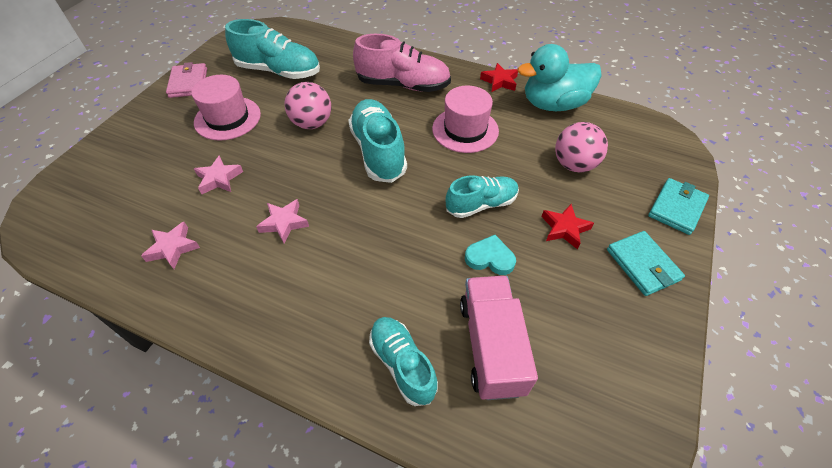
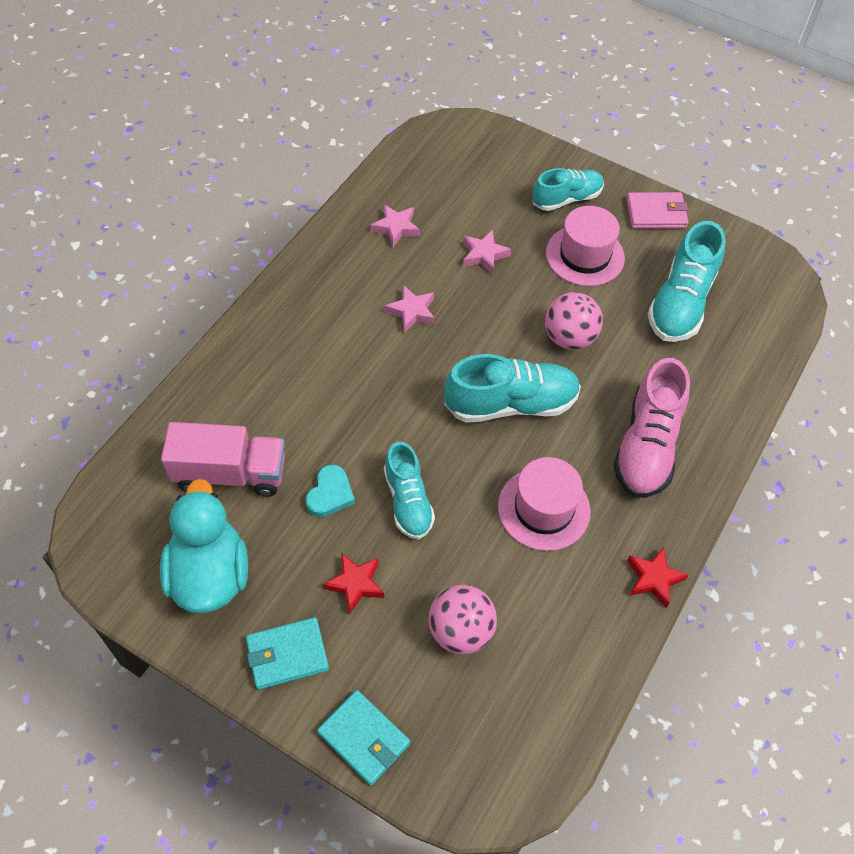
camera: 95 degrees right, 5 degrees up
(402, 364) = (232, 399): turquoise shoe -> turquoise shoe (566, 199)
(553, 104) = (593, 643): turquoise duck -> turquoise duck (209, 574)

